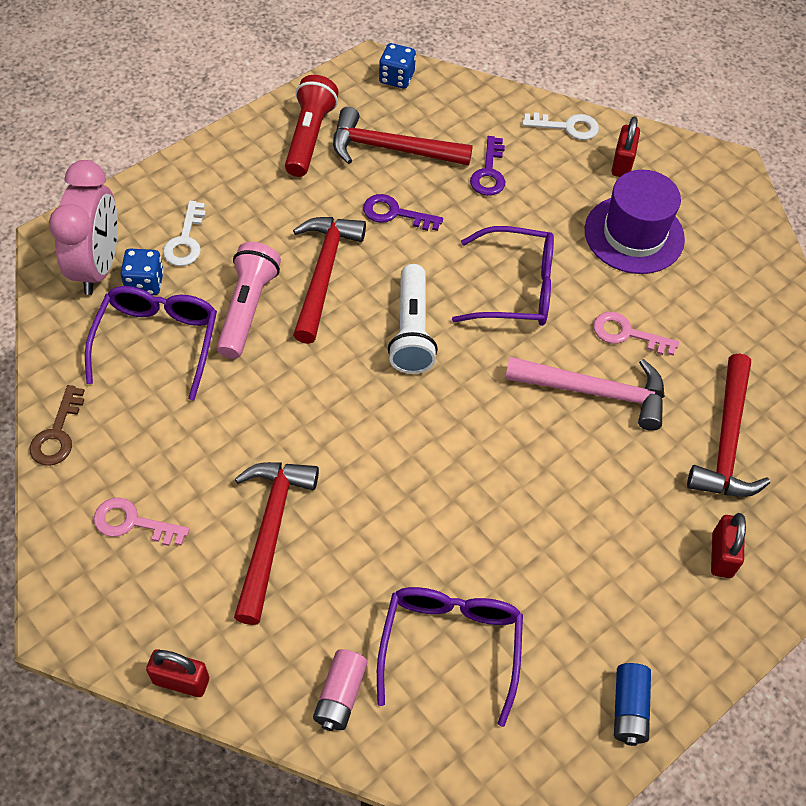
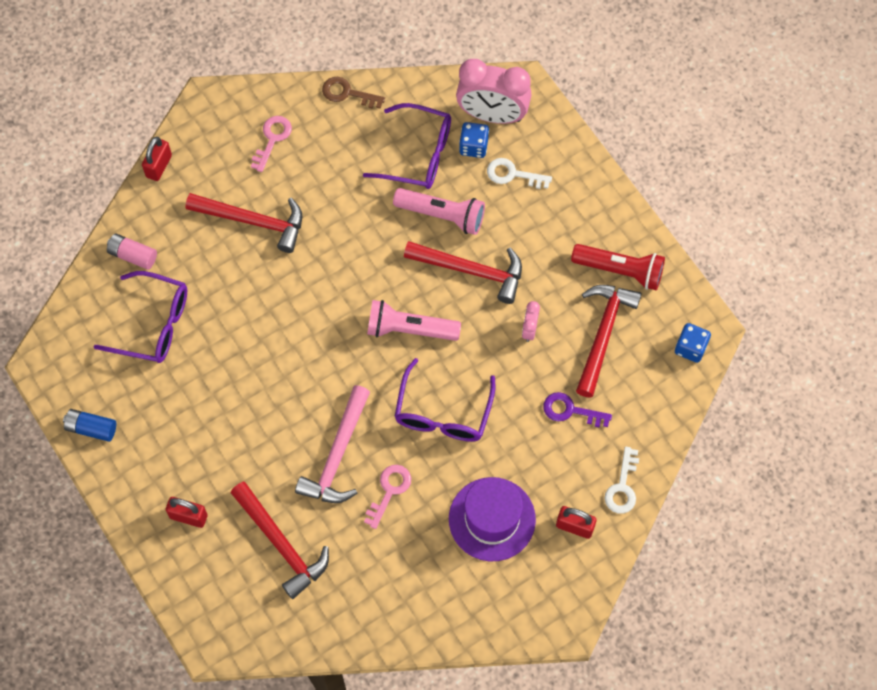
camera: 100 degrees right, 10 degrees up
(395, 213) = (529, 329): purple key -> pink clock
(412, 331) = (409, 329): white flashlight -> pink flashlight
(726, 441) = (281, 544): red hammer -> red hammer turned 150 degrees counterclockwise

